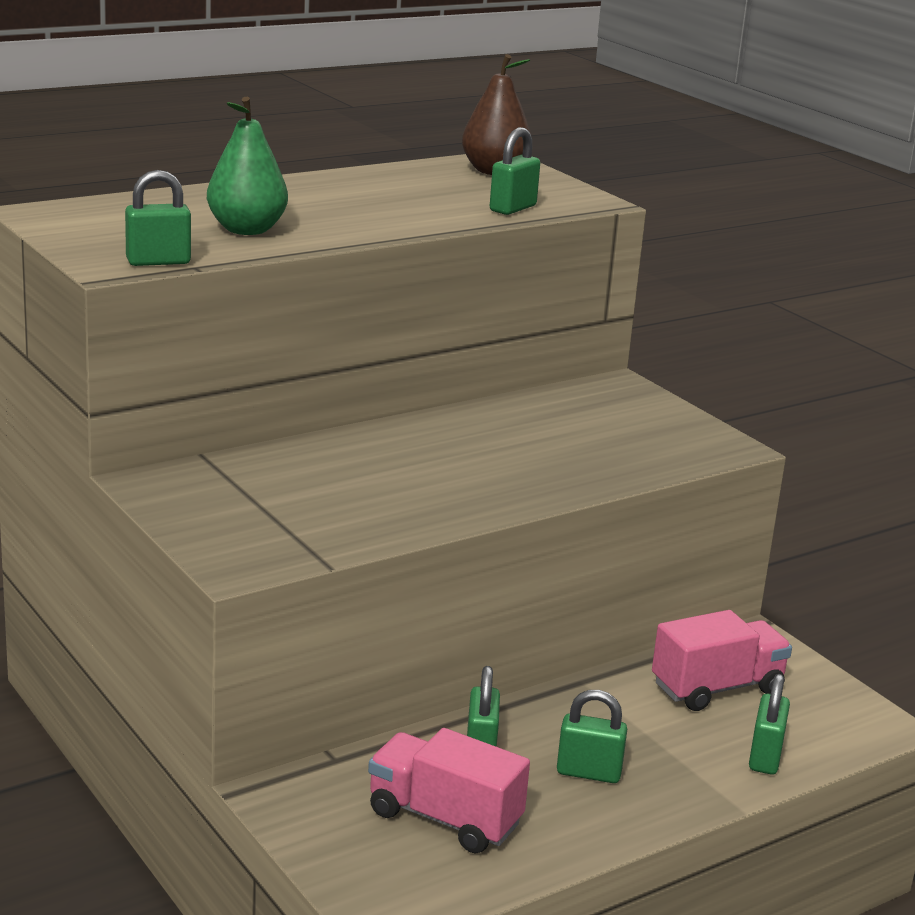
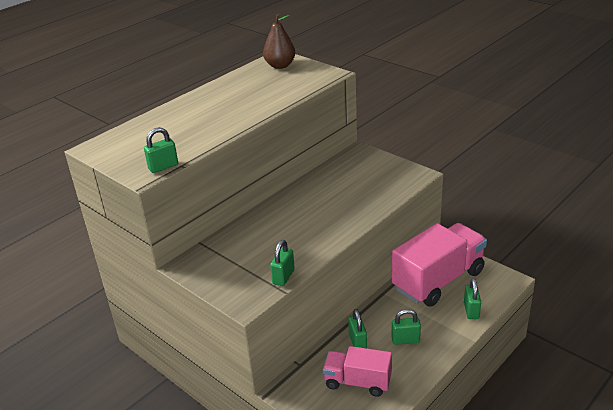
camera: 10 degrees left, 10 degrees up
(246, 230) = (192, 134): green pear -> none
(512, 208) = (300, 88): green padlock -> green padlock (283, 277)
(717, 688) = (438, 280): pink truck -> pink truck, size x1.72

